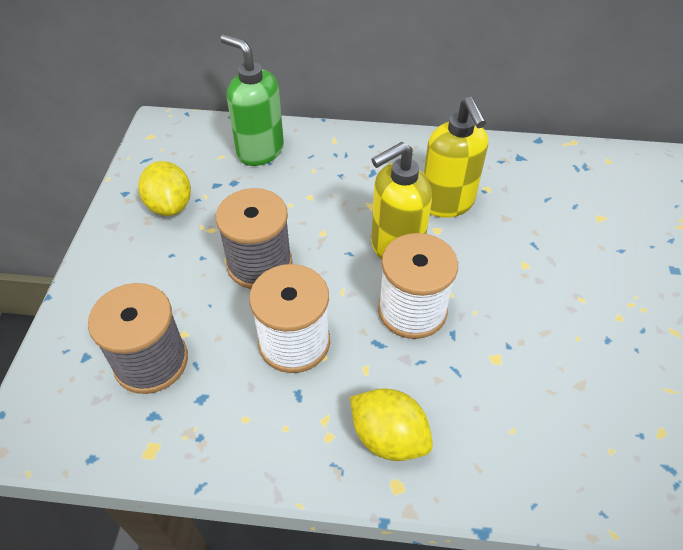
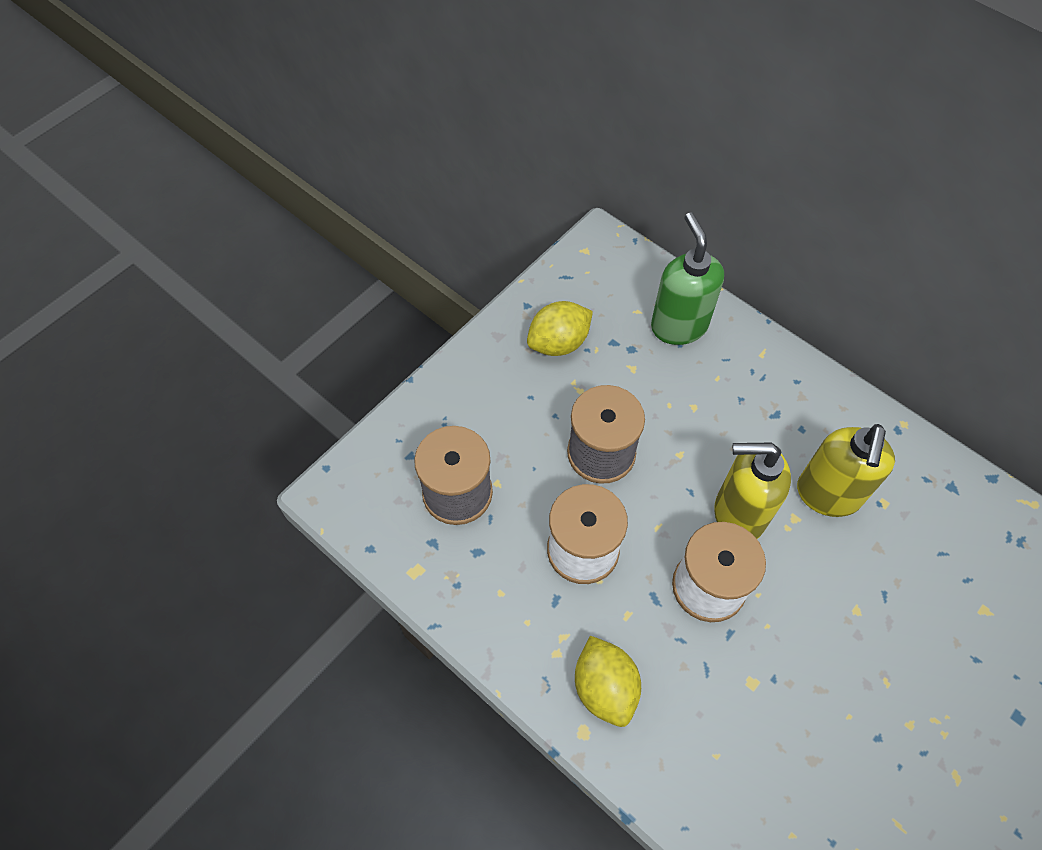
camera: 35 degrees right, 10 degrees up
(170, 206) = (558, 343): yellow lemon -> yellow lemon turned 45 degrees clockwise

